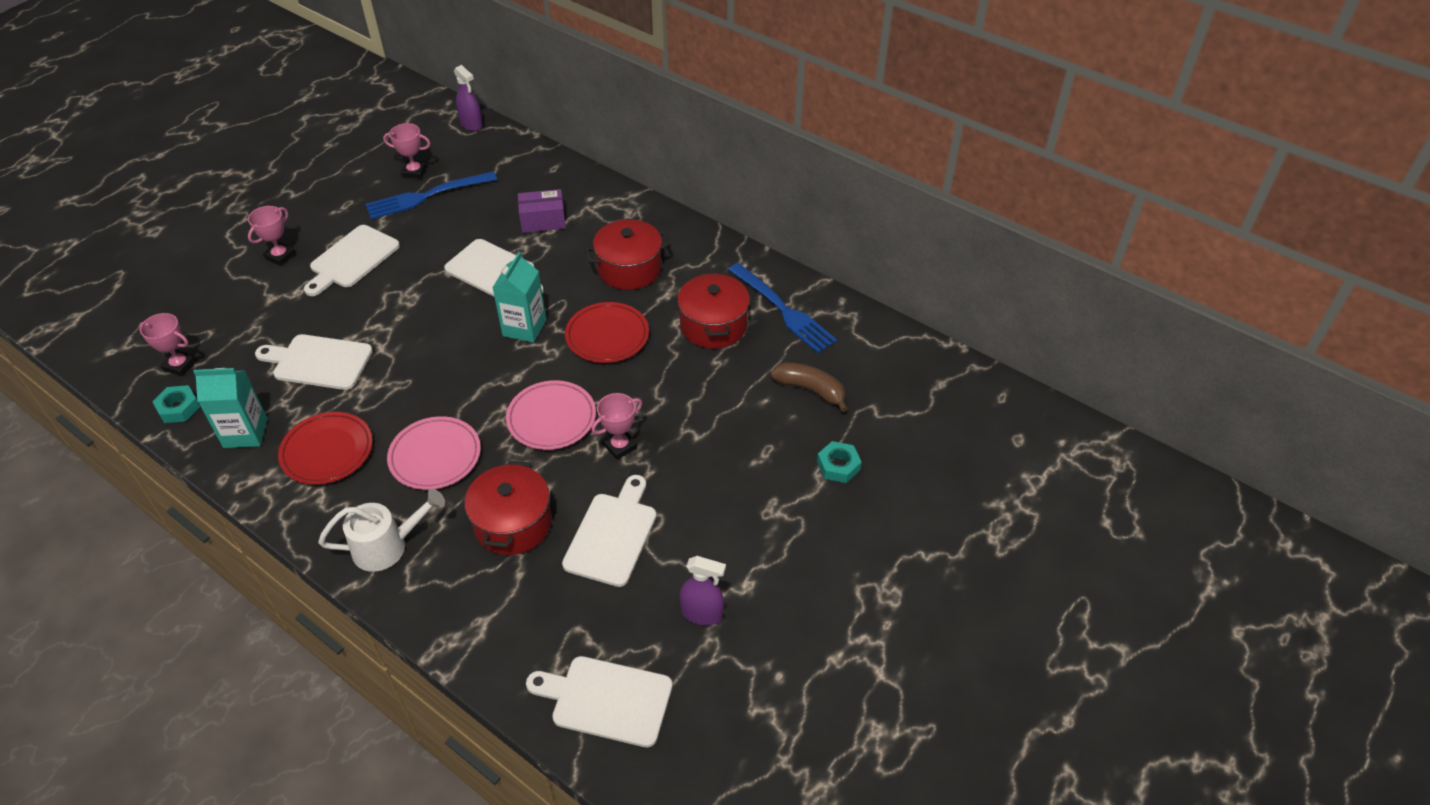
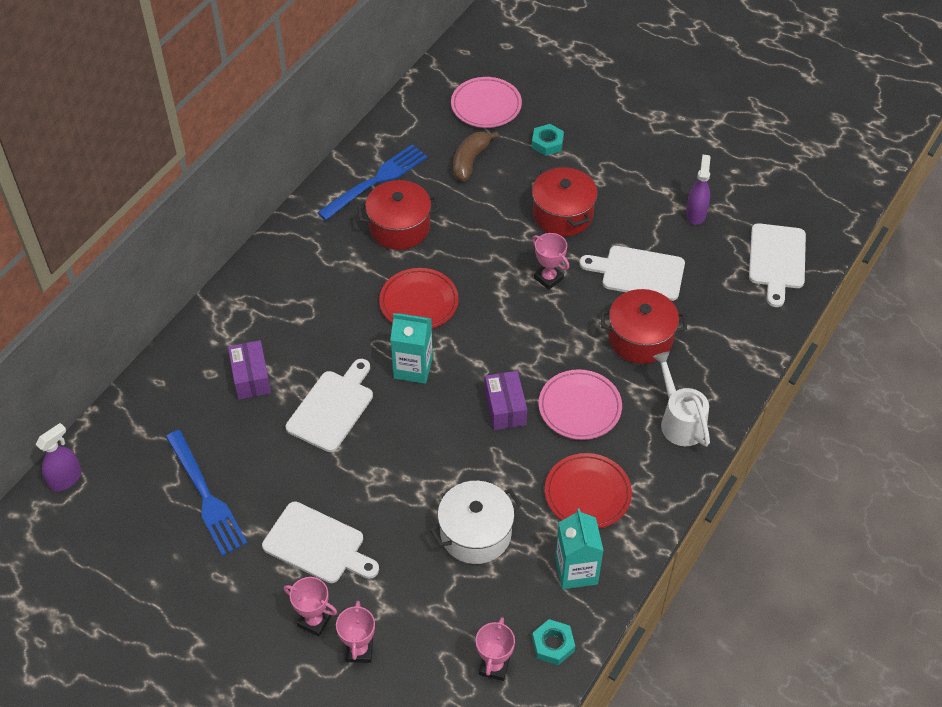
camera: 95 degrees left, 5 degrees up
(318, 362) = (475, 533): white cutting board -> white pot
(414, 172) = (159, 519): pink trophy -> pink trophy (359, 650)
(454, 394) = (505, 408): none -> purple box
(551, 418) = (524, 329): pink plate -> pink plate (486, 105)
(629, 269) = (325, 296): red pot -> red pot (562, 214)

